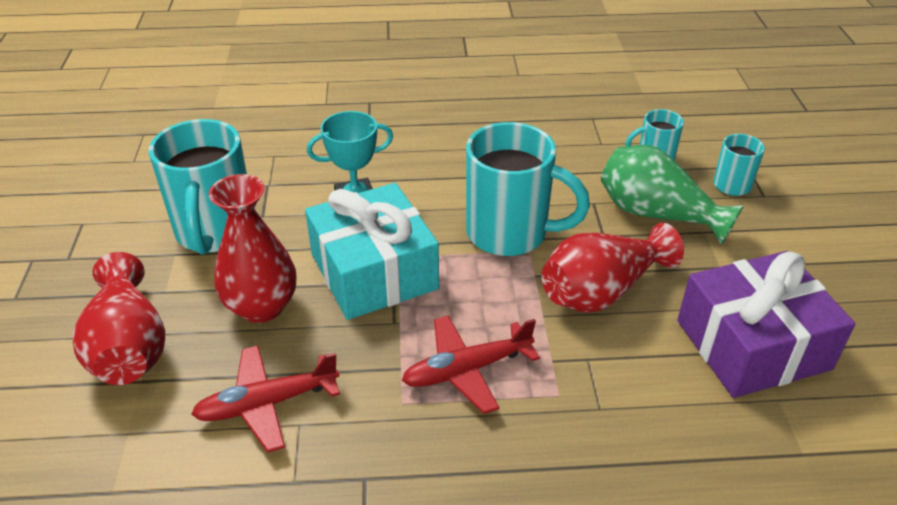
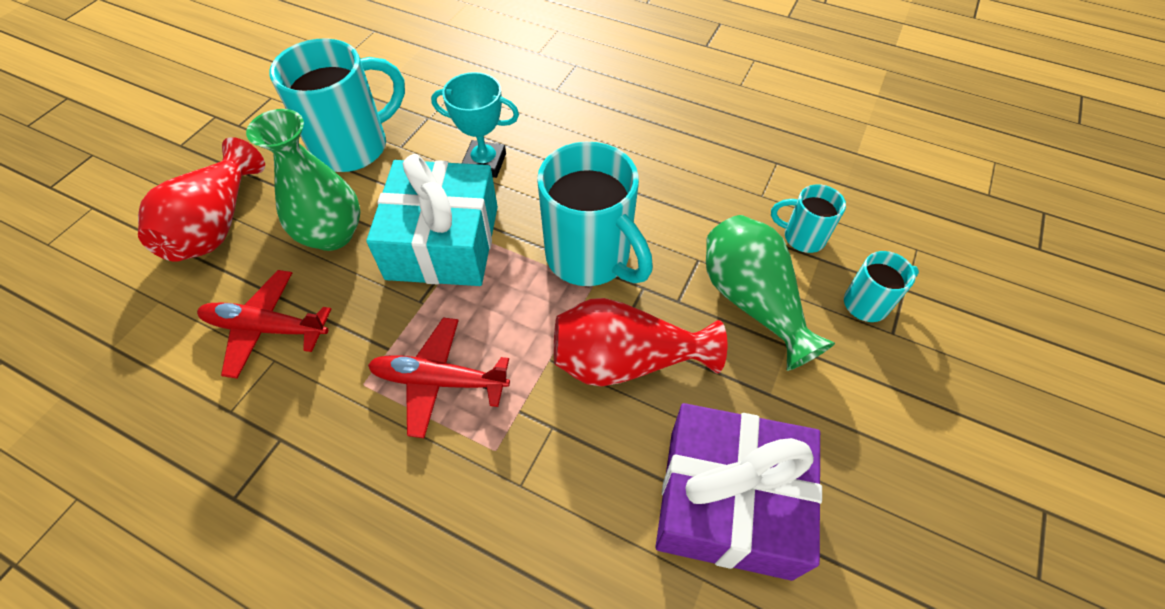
camera: 30 degrees right, 15 degrees up
(215, 232) = (354, 147): turquoise mug -> turquoise mug turned 150 degrees counterclockwise
(261, 306) = (332, 234): red vase -> green vase

